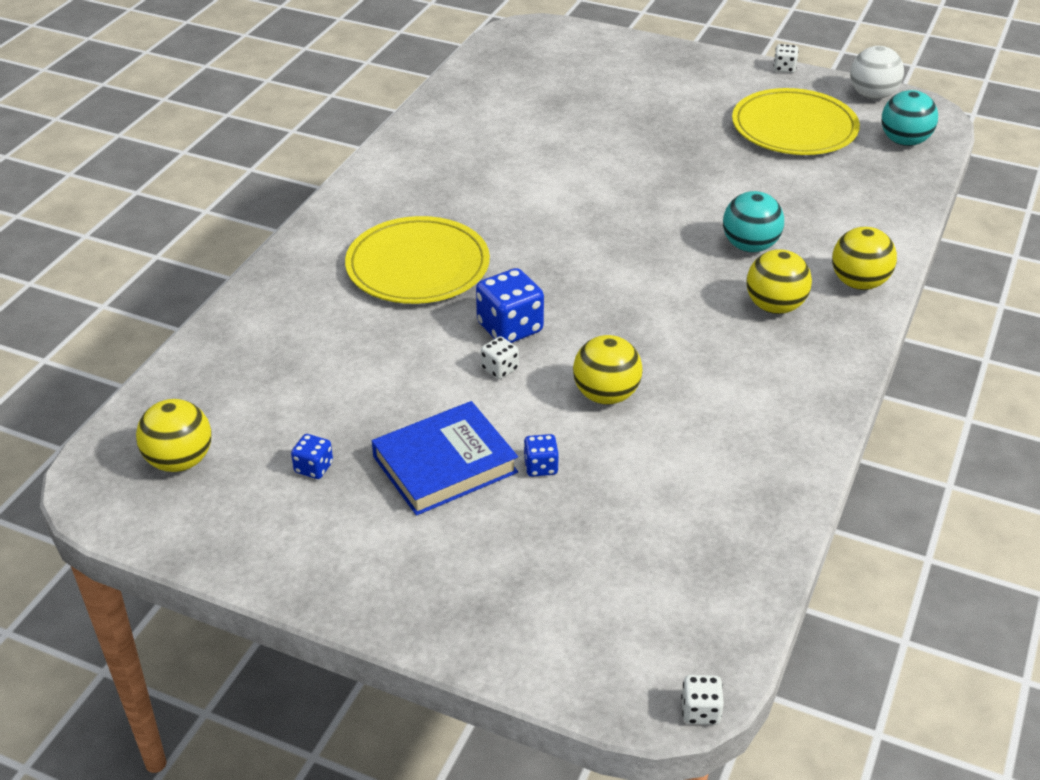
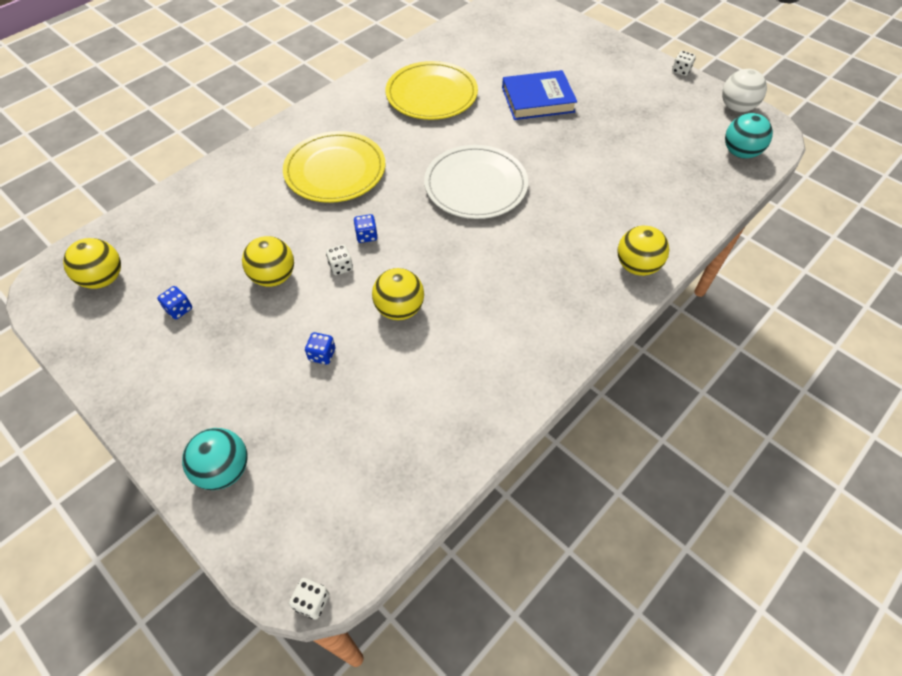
camera: 20 degrees right, 15 degrees up
(445, 464) = (261, 332): blue book -> blue book (538, 100)
(510, 328) = (366, 235): blue dice -> blue dice, size x0.53
(613, 242) = (475, 185): none -> white plate
(750, 246) = (572, 213): turquoise ball -> turquoise ball (224, 470)
(774, 306) = (562, 269): yellow ball -> yellow ball (274, 277)
(794, 128) = (661, 122): yellow plate -> yellow plate (431, 94)

